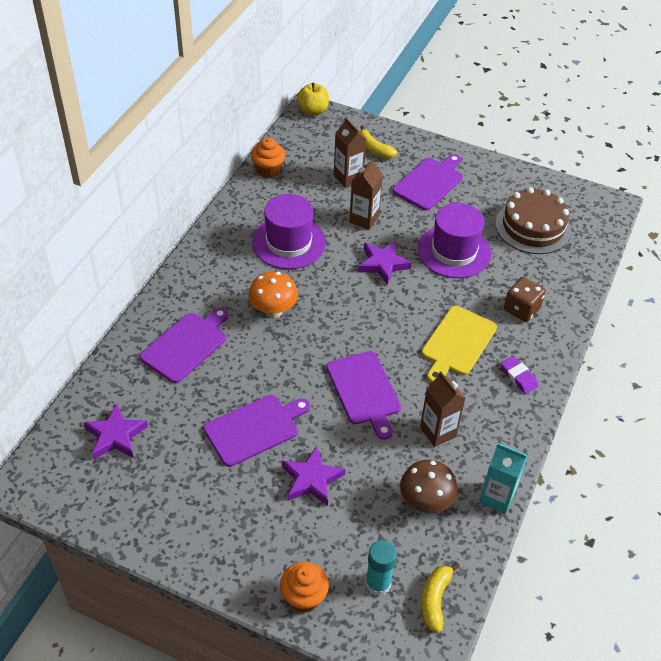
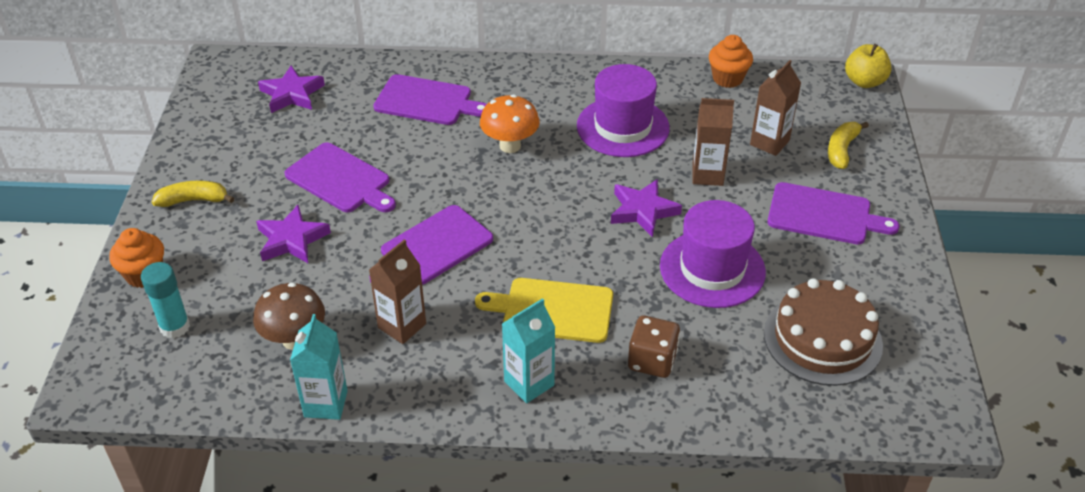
camera: 70 degrees right, 5 degrees down
(435, 600) = (166, 380): yellow banana -> yellow banana (193, 200)
(518, 377) = (529, 383): purple eraser -> turquoise carton

